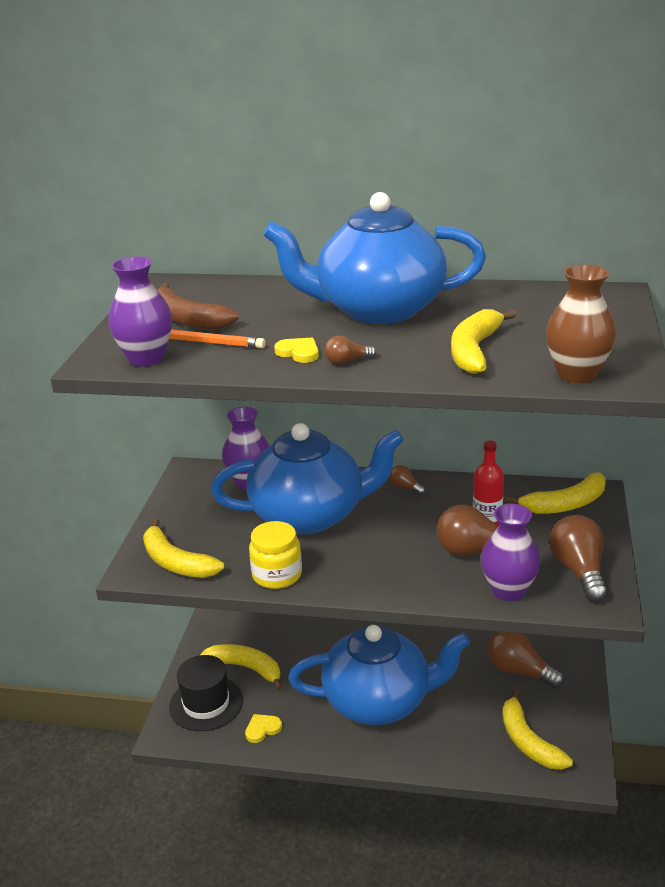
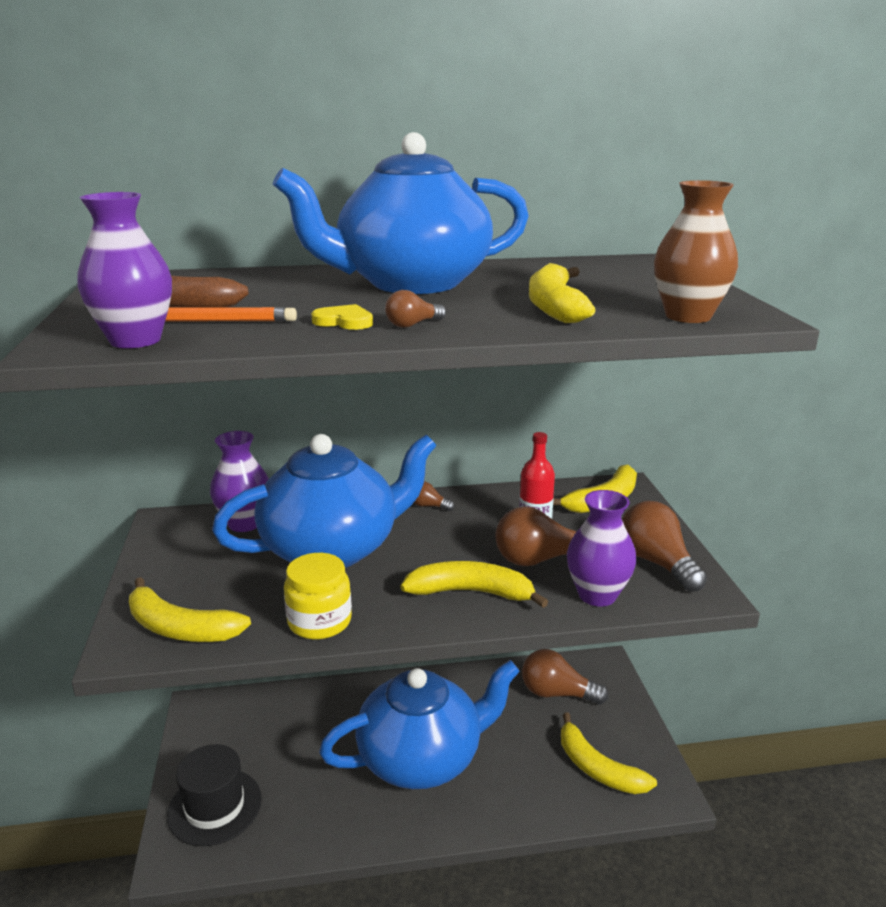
camera: 20 degrees left, 5 degrees down
(245, 668) = (253, 751): yellow banana -> yellow banana (471, 592)
(262, 729) = (295, 823): yellow heart -> none

